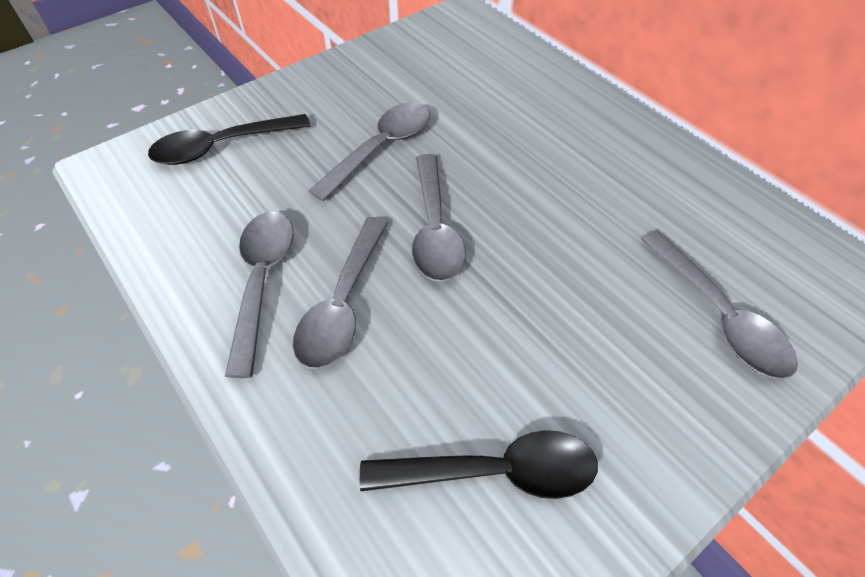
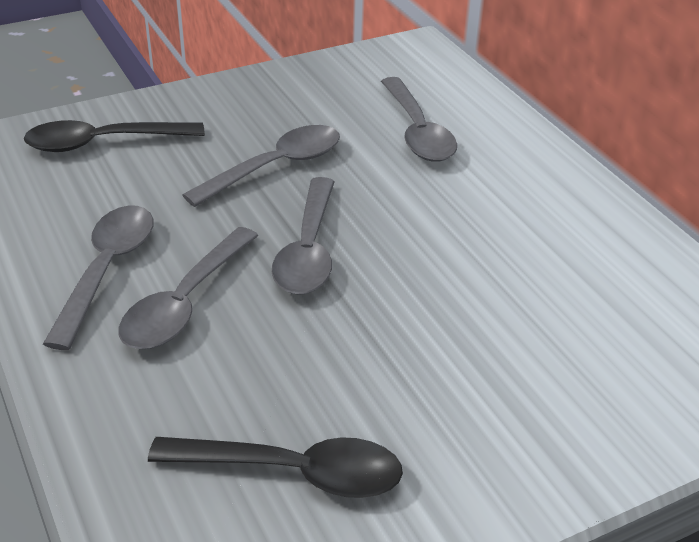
camera: 10 degrees right, 15 degrees down
(719, 316) = (602, 377): grey spoon -> grey spoon (418, 132)

